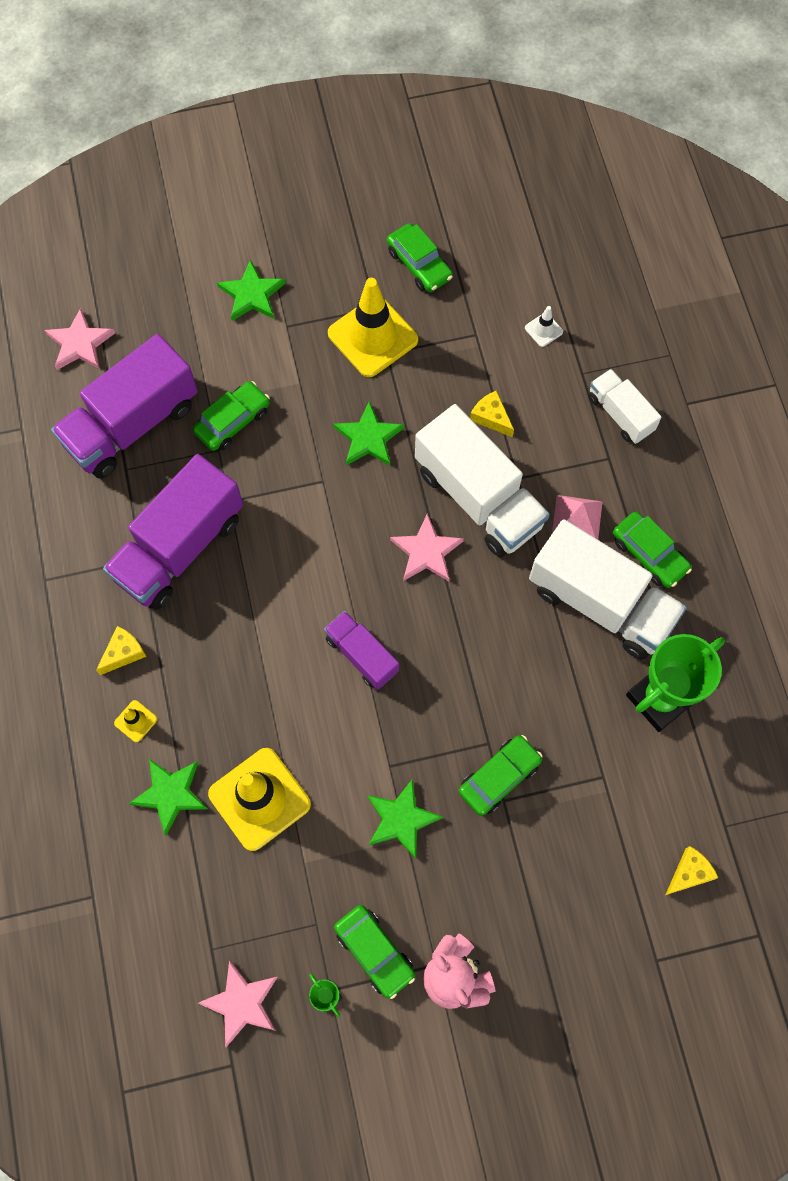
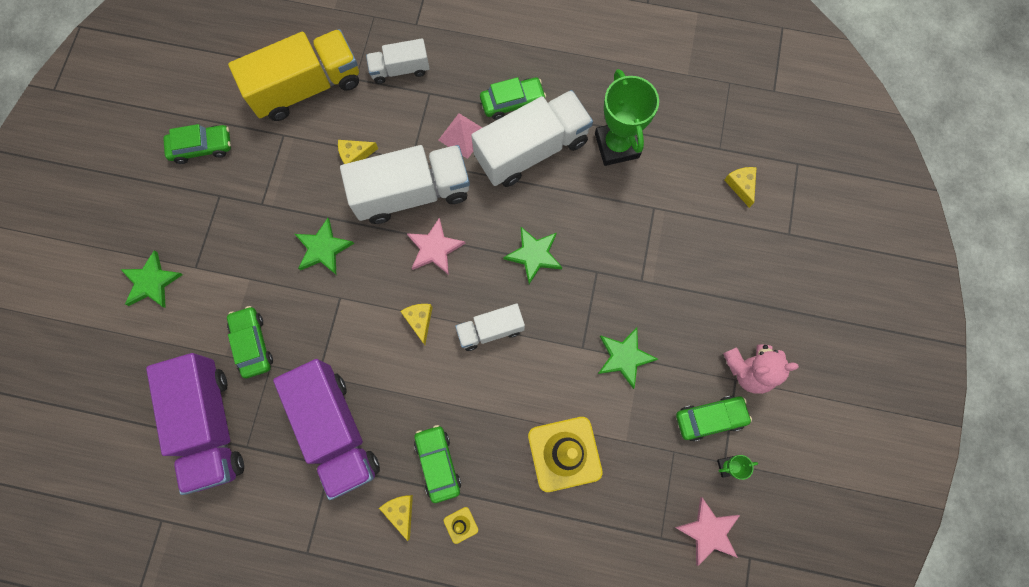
camera: 65 degrees left, 5 degrees up
(80, 343) = (112, 439): pink star -> none
(170, 794) = (531, 521): green star -> green star (534, 255)
(336, 575) = (419, 321): none -> yellow cheese
(361, 655) = (490, 330): purple truck -> white truck
(373, 336) = (242, 208): yellow traffic cone -> none
(499, 777) = (624, 276): green car -> green car (438, 463)
(543, 330) = (307, 87): white traffic cone -> yellow truck

